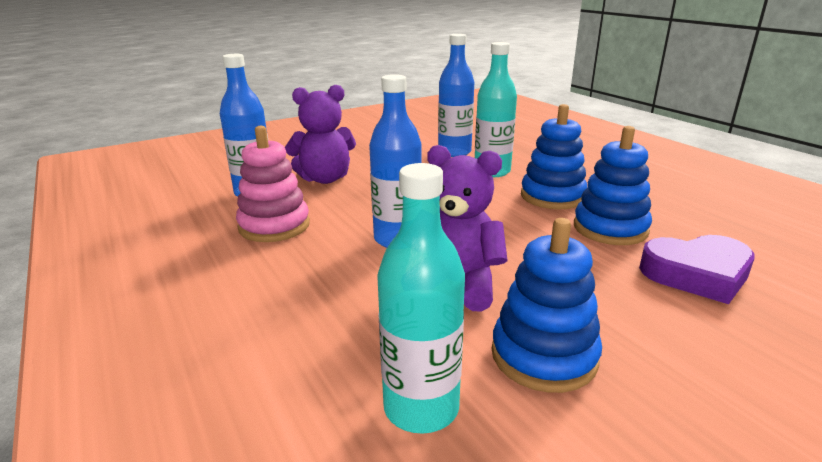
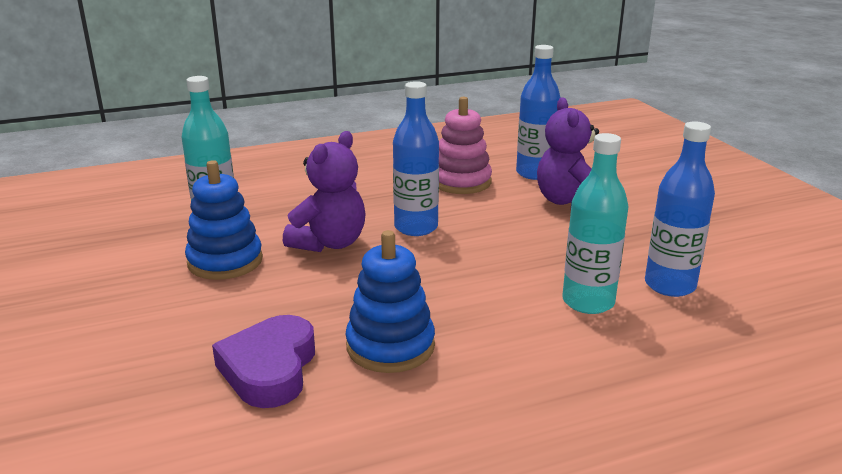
camera: 100 degrees right, 0 degrees up
(552, 196) = (493, 329): blue stacking toy -> none

